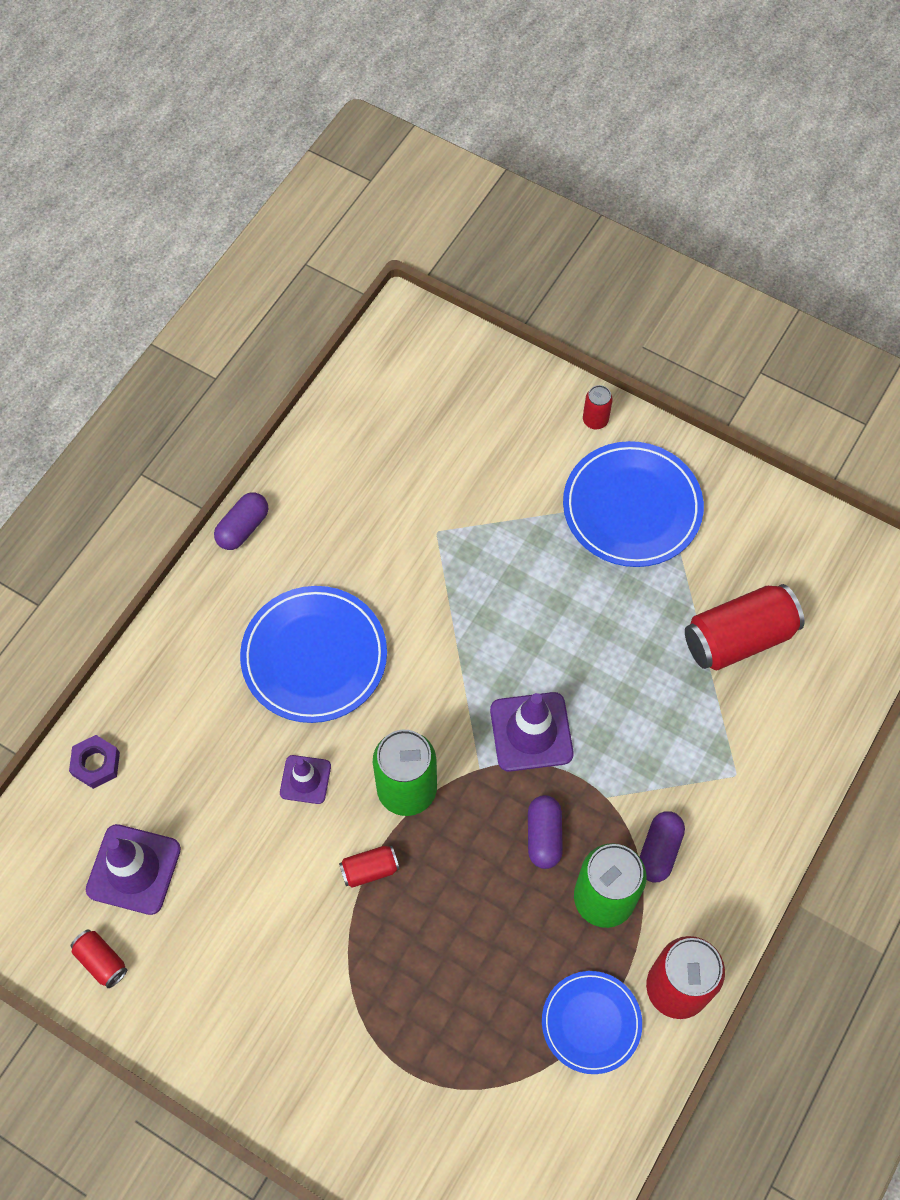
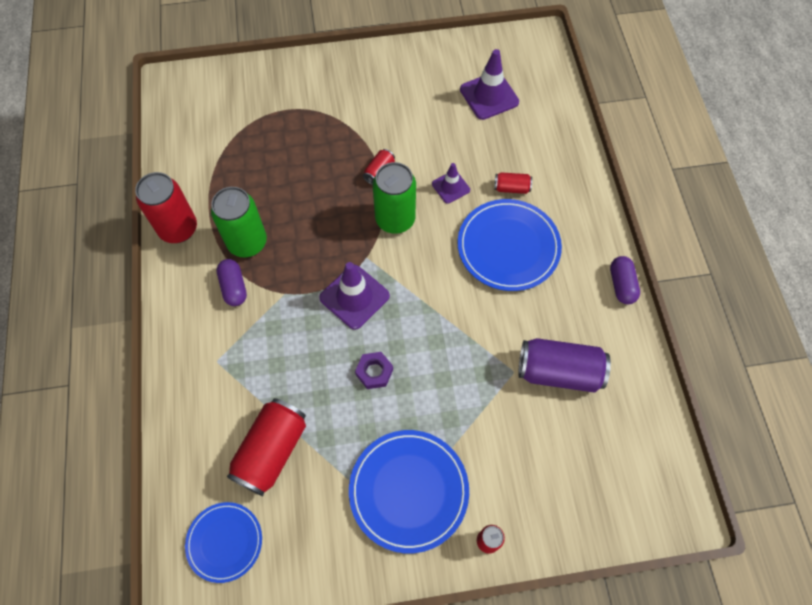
camera: 140 degrees right, 0 degrees up
(96, 764) = (556, 122): purple nut -> purple nut (374, 372)
(101, 961) = (463, 57): red can -> red can (511, 188)
(394, 499) = (559, 372): none -> purple can
(544, 836) = (303, 249): purple capsule -> none
(591, 1022) = (212, 185): blue plate -> blue plate (224, 542)

